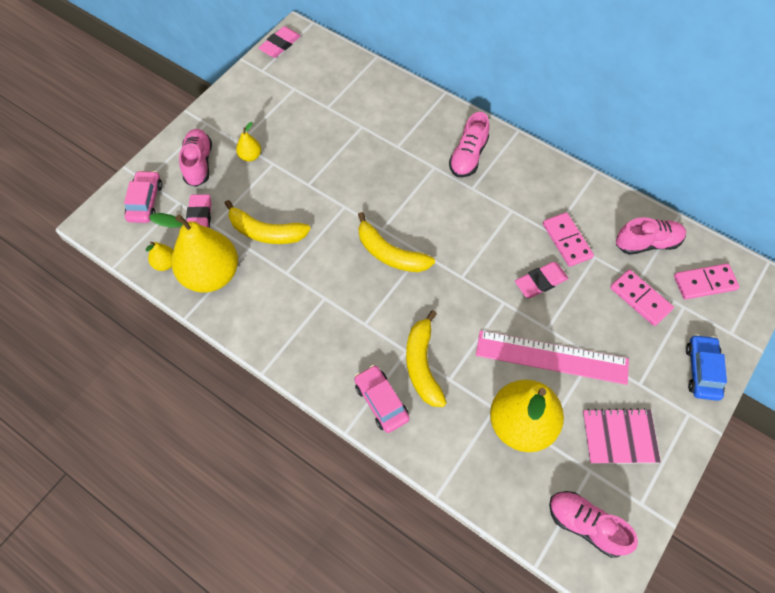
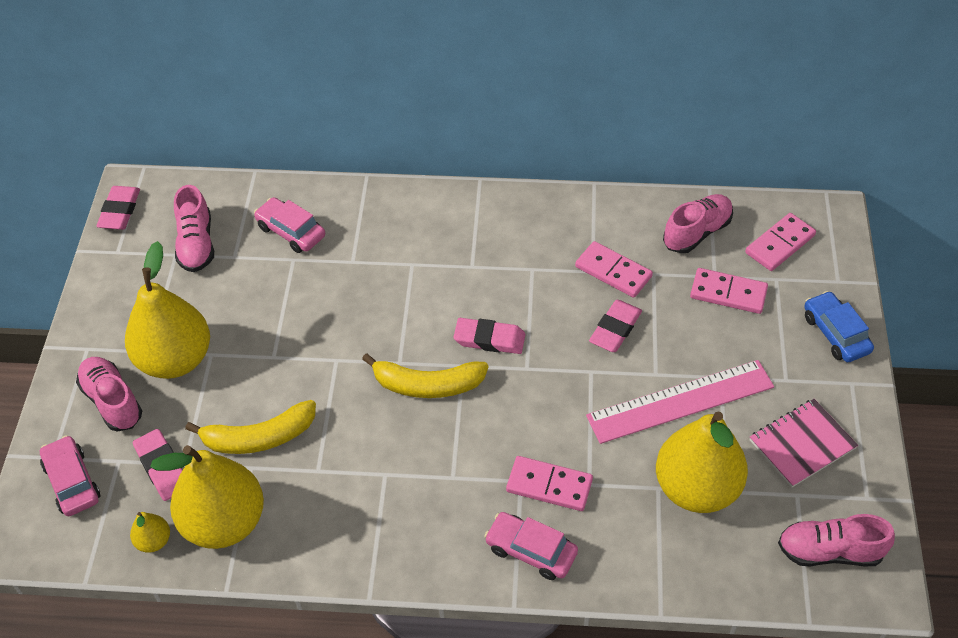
camera: 30 degrees left, 10 degrees down
(250, 156) = (175, 359): yellow pear -> yellow pear, size x2.34
(372, 107) = (291, 231): none -> pink car
(422, 365) = (549, 486): yellow banana -> pink domino
(450, 244) = (489, 339): none -> pink eraser
(468, 156) = (443, 234): pink shoe -> pink shoe (196, 244)

